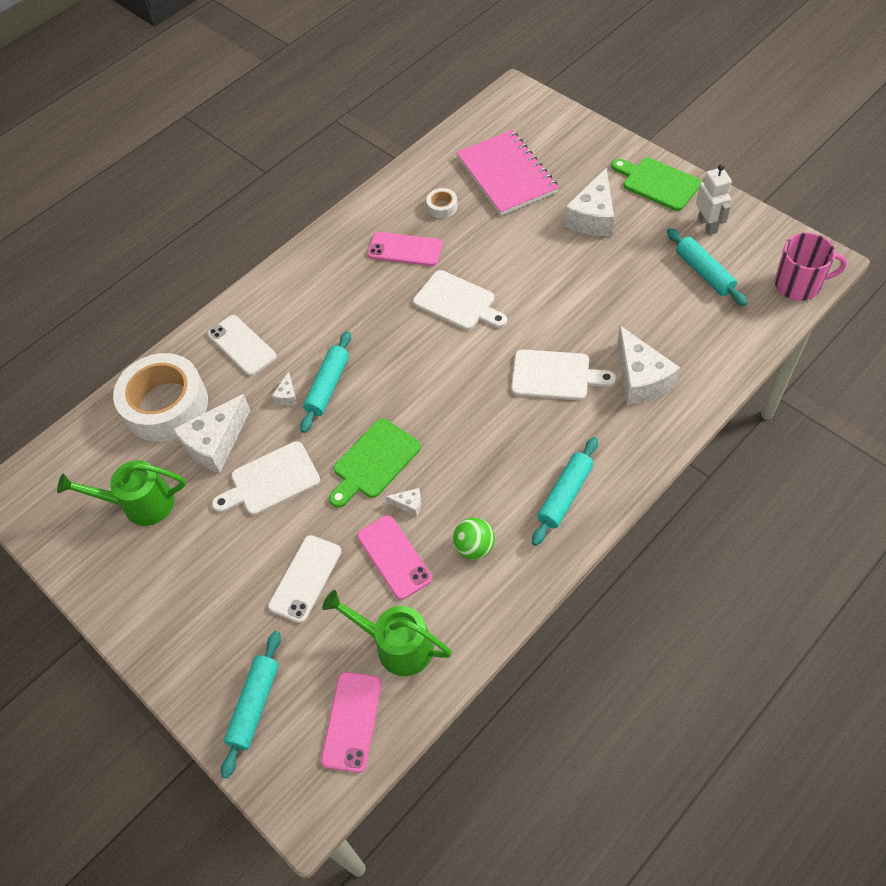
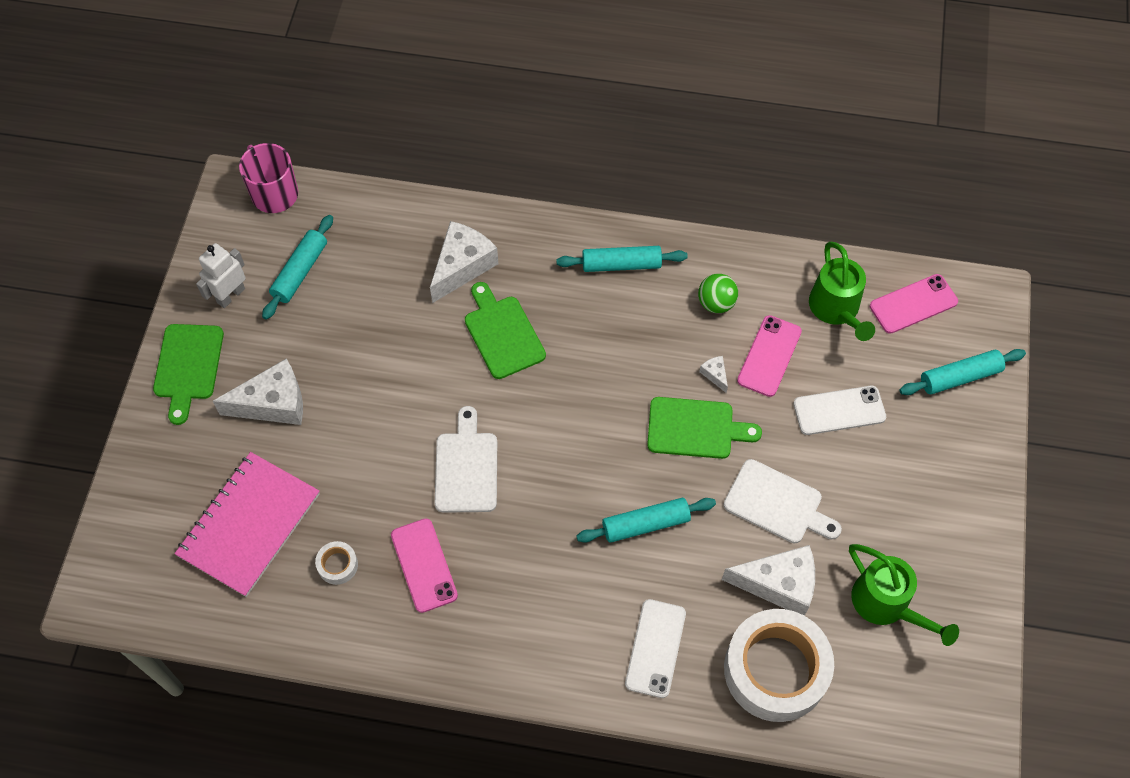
camera: 130 degrees left, 5 degrees up
(287, 395) = (681, 556): white cheese -> none
(555, 375) = (502, 334): white cutting board -> green cutting board

